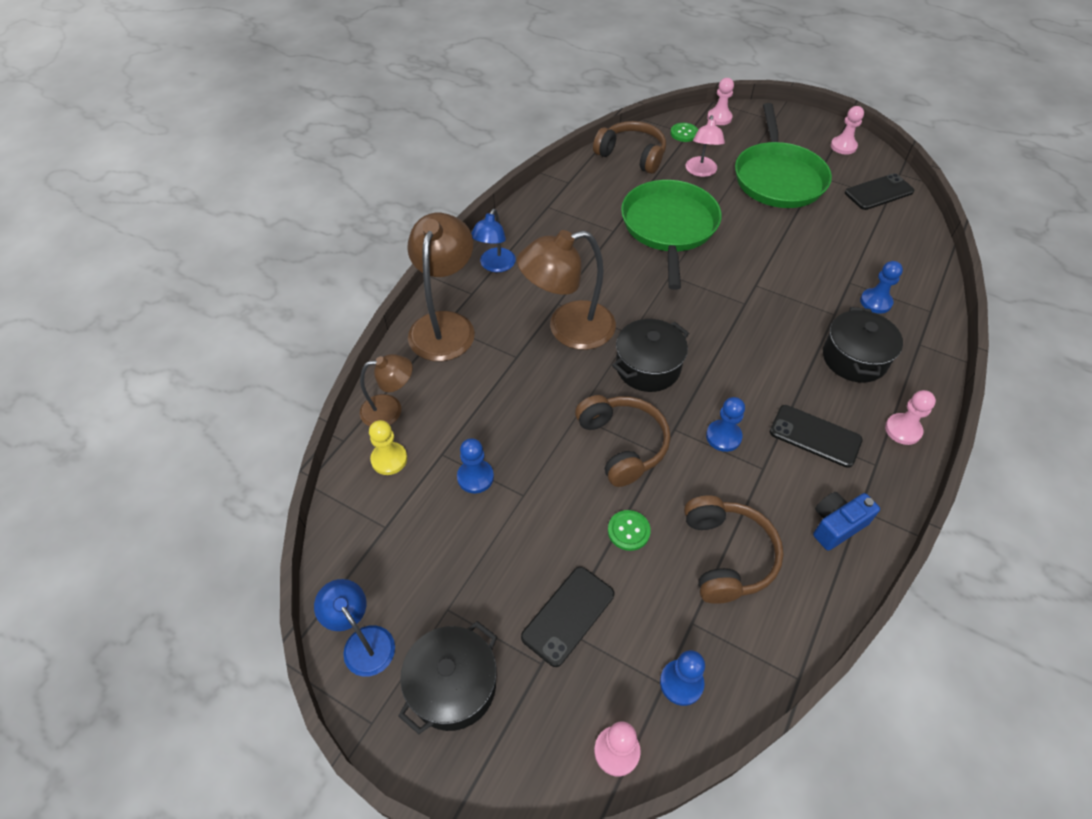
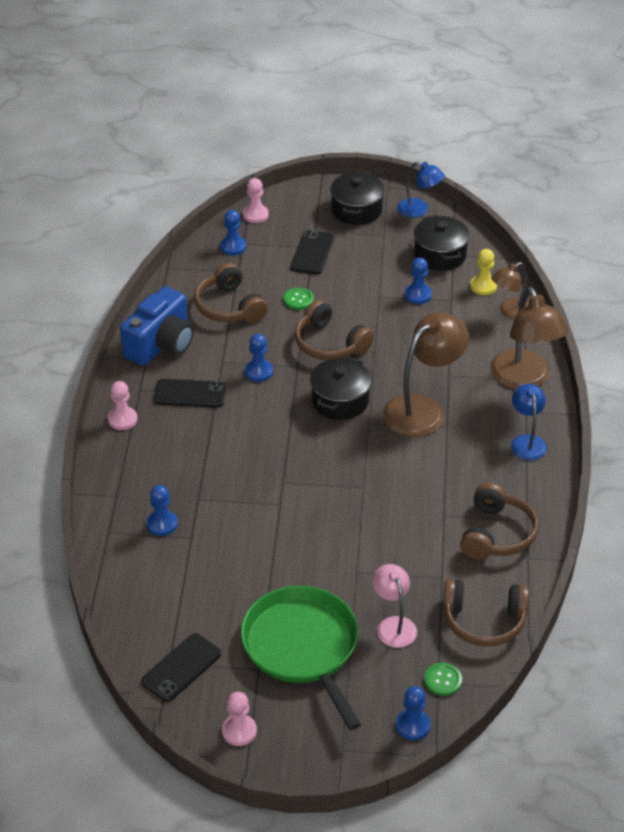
camera: 155 degrees right, 10 degrees down
(580, 204) = (497, 534): none -> brown headphones
(669, 227) = (391, 538): green pan -> none
(719, 118) = (412, 725): pink pawn -> blue pawn
(836, 525) = (161, 344): blue camera -> blue camera, size x1.73
(854, 358) = (171, 463): black pot -> black pot (440, 255)

